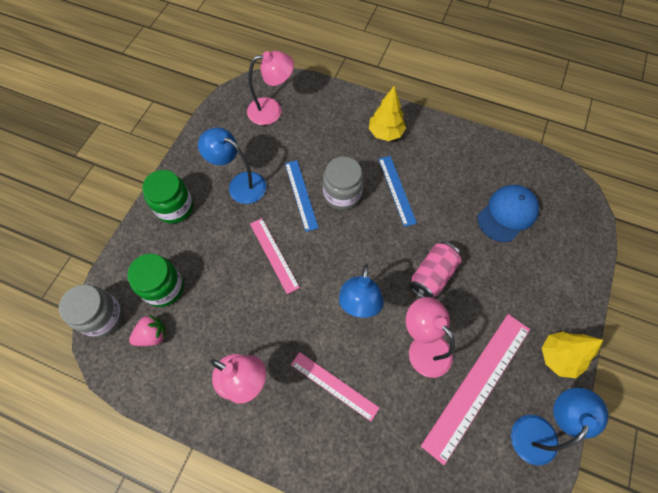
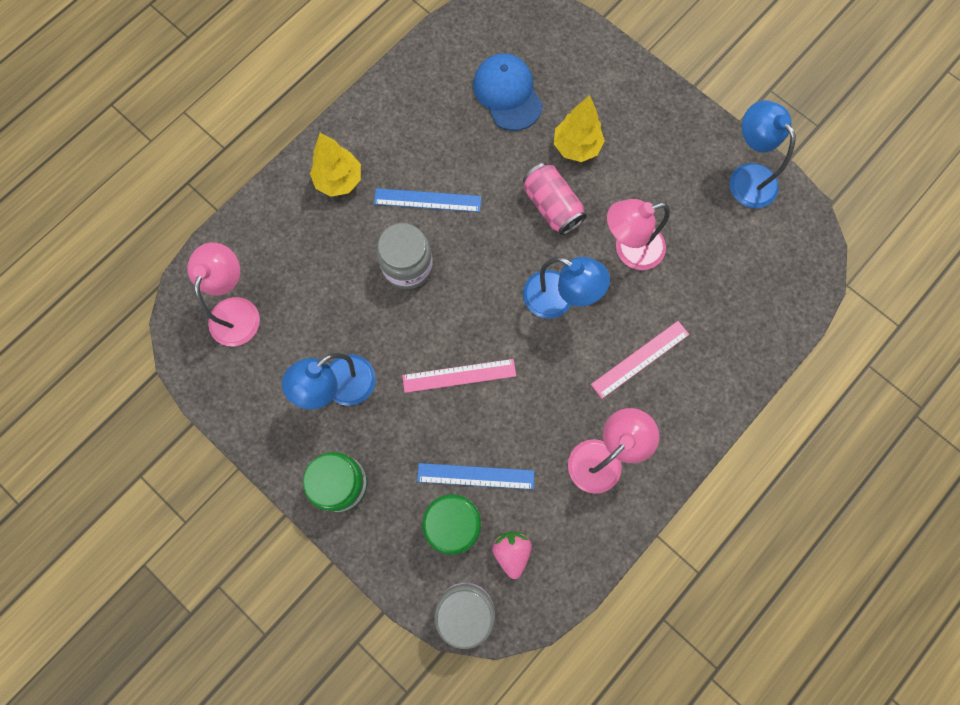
camera: 70 degrees left, 10 degrees up
(301, 195) = (387, 315): blue ruler -> blue ruler (475, 476)
(477, 384) = (685, 214): pink ruler -> none
(558, 357) = (683, 123): yellow tree -> yellow tree (576, 147)

